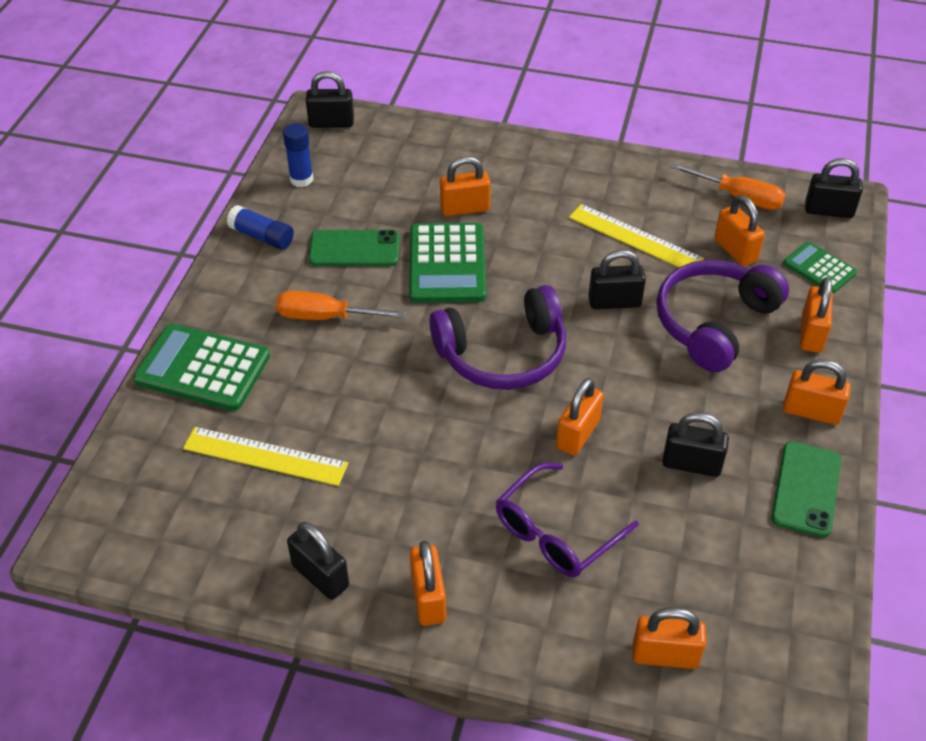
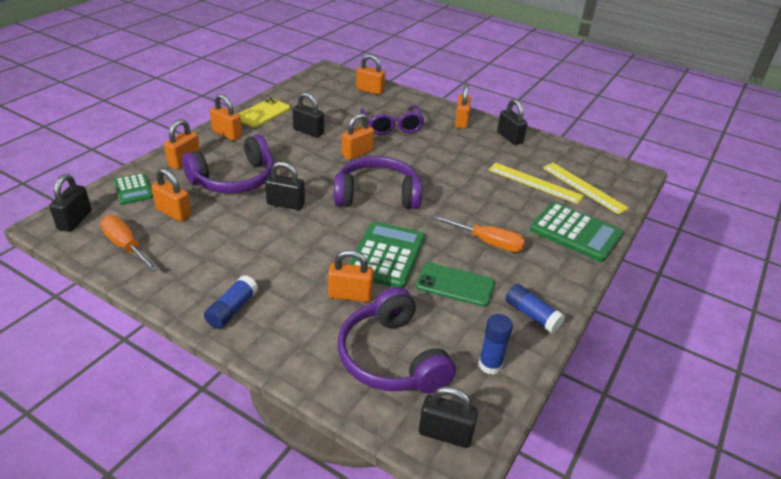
camera: 165 degrees left, 10 degrees down
(397, 163) = (391, 357): none -> purple headphones
(556, 533) = (392, 126): purple glasses -> purple glasses turned 105 degrees clockwise
(571, 166) = (232, 309): none -> blue glue stick
(635, 238) = (235, 238): yellow ruler -> yellow ruler (583, 187)
(735, 250) = (174, 213): orange padlock -> orange padlock turned 45 degrees counterclockwise
(806, 489) = (263, 113): green phone -> yellow phone
(828, 210) = (75, 220): black padlock -> black padlock turned 75 degrees clockwise

